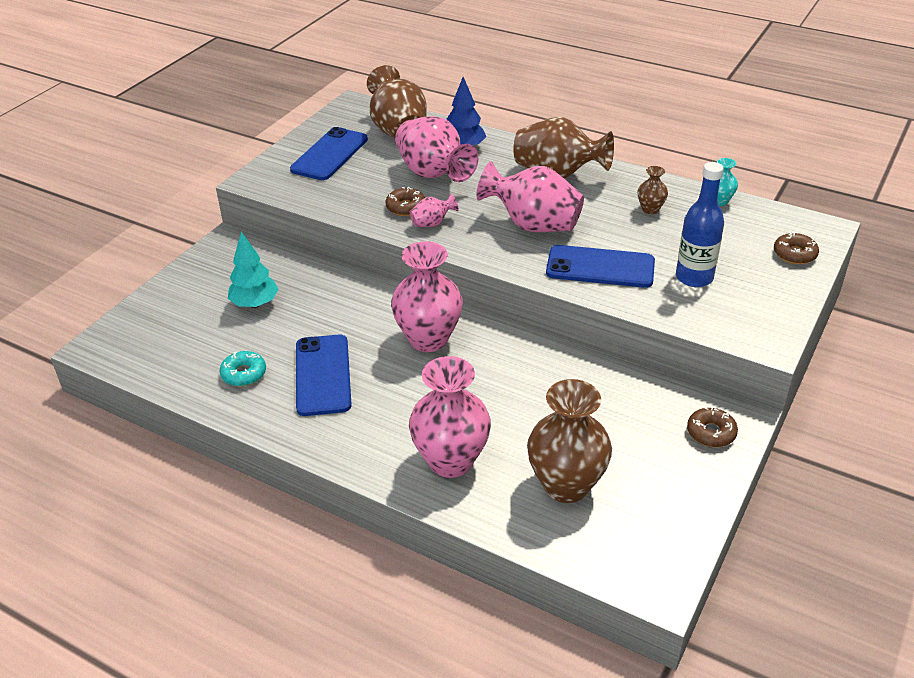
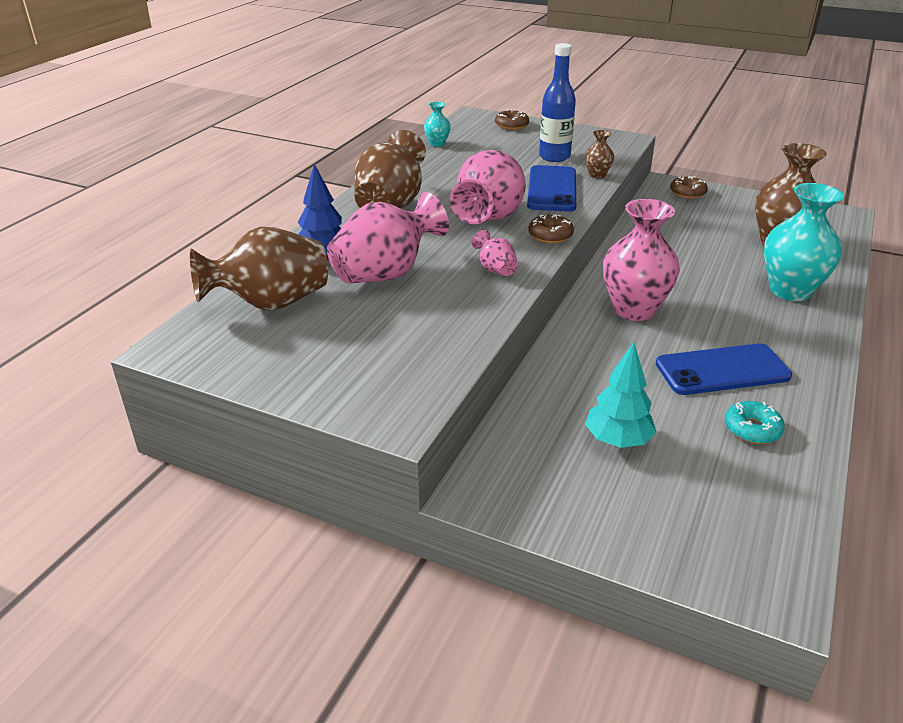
camera: 95 degrees left, 5 degrees down
(330, 154) = (327, 355): blue phone -> none
(406, 207) = (463, 287): brown donut -> brown donut (550, 235)
(451, 461) = (790, 291): pink vase -> turquoise vase
(650, 209) = (453, 168): brown vase -> brown vase (597, 175)

